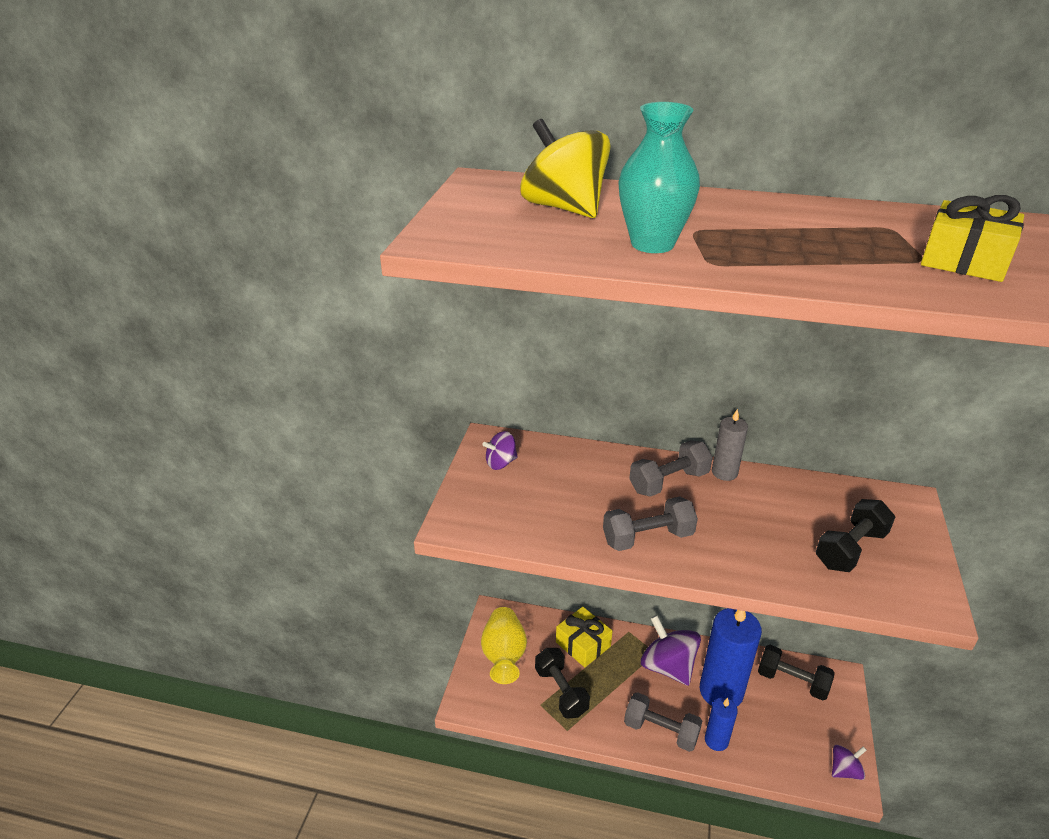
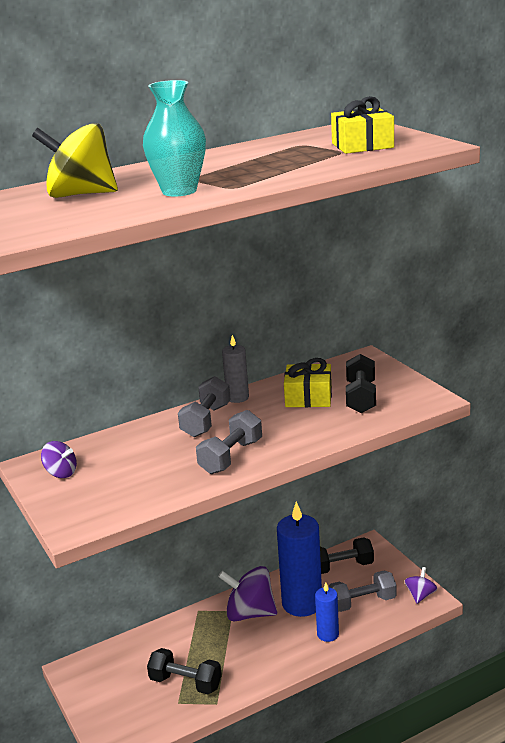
camera: 40 degrees left, 10 degrees down
(500, 463) = (61, 473): purple spinning top -> purple spinning top turned 90 degrees counterclockwise
(504, 656) = (112, 692): yellow vase -> none
(583, 644) = (170, 641): yellow gift -> yellow gift (308, 397)
(661, 731) = (285, 655): grey dumbbell -> grey dumbbell (362, 602)

